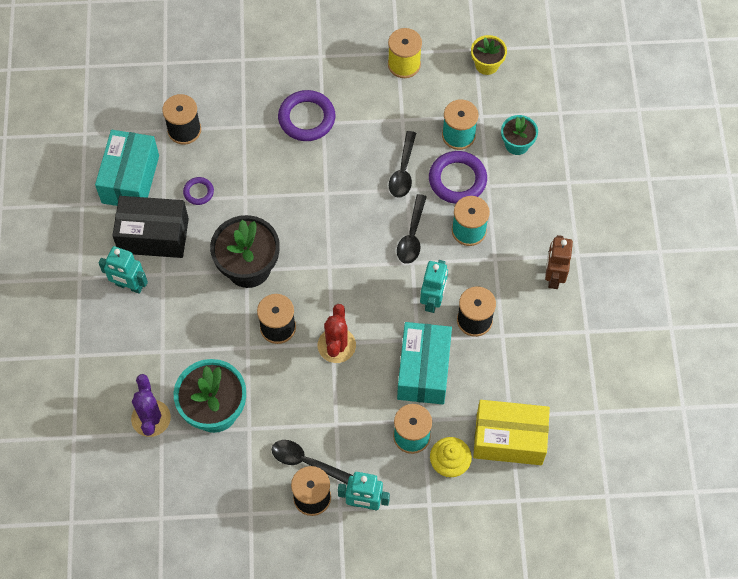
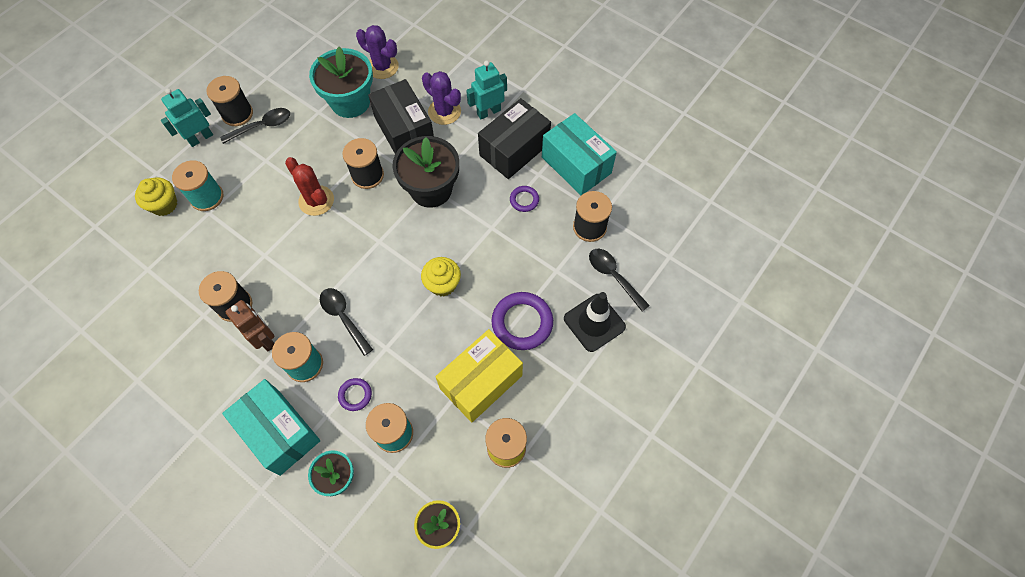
camera: 130 degrees right, 0 degrees up
(159, 322) = (444, 111): none -> purple cactus
(207, 337) = (404, 130): none -> black box
(265, 74) = (594, 322): none -> black traffic cone
(324, 192) = (442, 284): none -> yellow cupcake
(403, 171) = (404, 358): black spoon -> black spoon (613, 276)
(423, 370) = (239, 240): turquoise box -> turquoise box (279, 432)
(433, 300) = (280, 289): turquoise robot -> none
(457, 180) = (355, 395): purple ring -> purple ring, size x0.52
(509, 439) = (134, 254): yellow box -> yellow box (481, 382)
(553, 276) = (201, 396): brown robot -> brown robot (265, 339)

